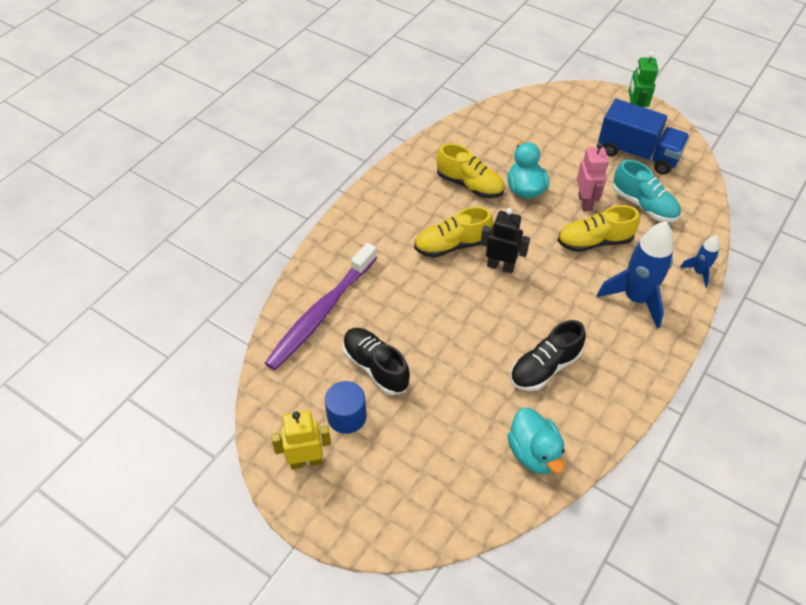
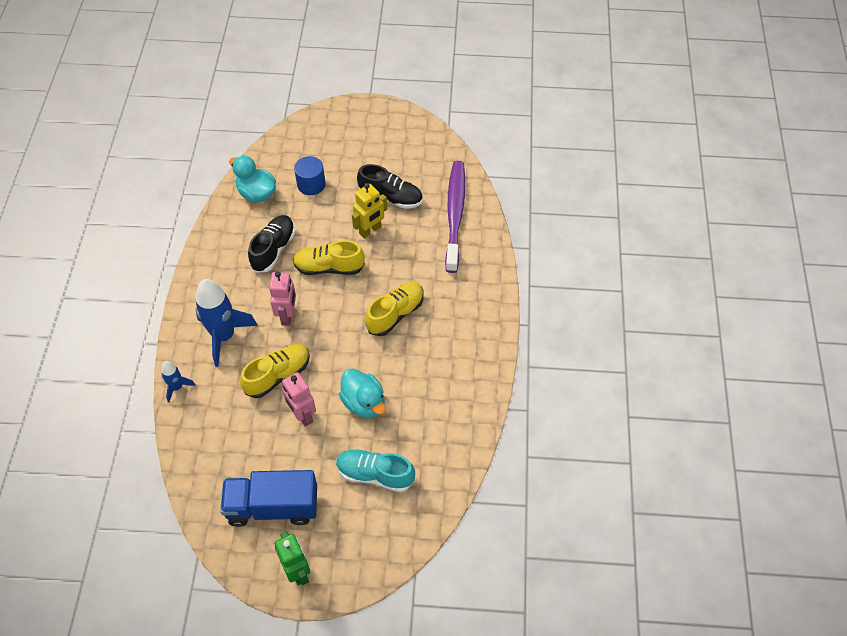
camera: 150 degrees right, 5 degrees up
(306, 461) = (394, 129): yellow robot -> yellow robot (370, 230)
(346, 416) = (388, 161): blue cylinder -> blue cylinder (311, 184)
(470, 185) = (416, 382): yellow shoe -> yellow shoe (329, 267)
(500, 266) = (345, 314): black robot -> none
(561, 290) = (287, 315): none -> pink robot
(644, 205) = (246, 439): turquoise shoe -> turquoise shoe (375, 474)

